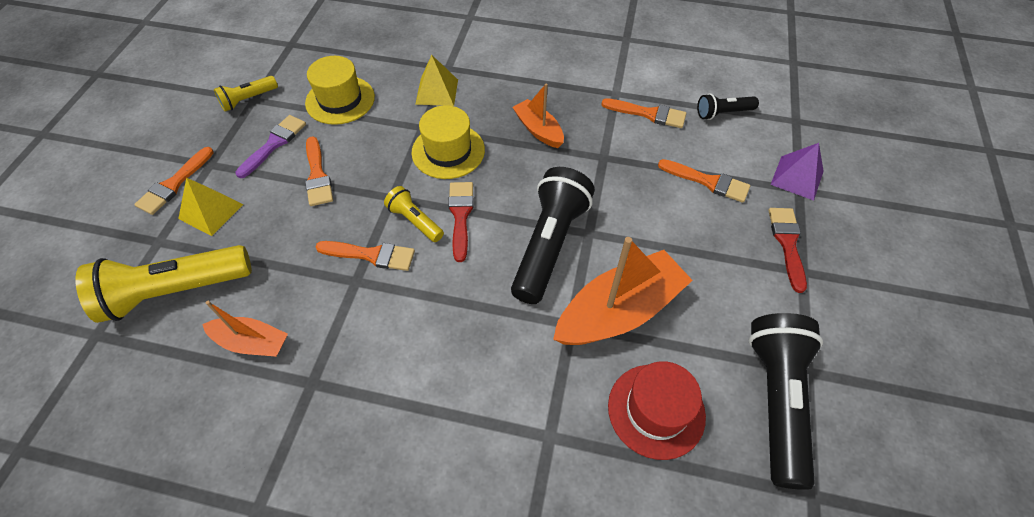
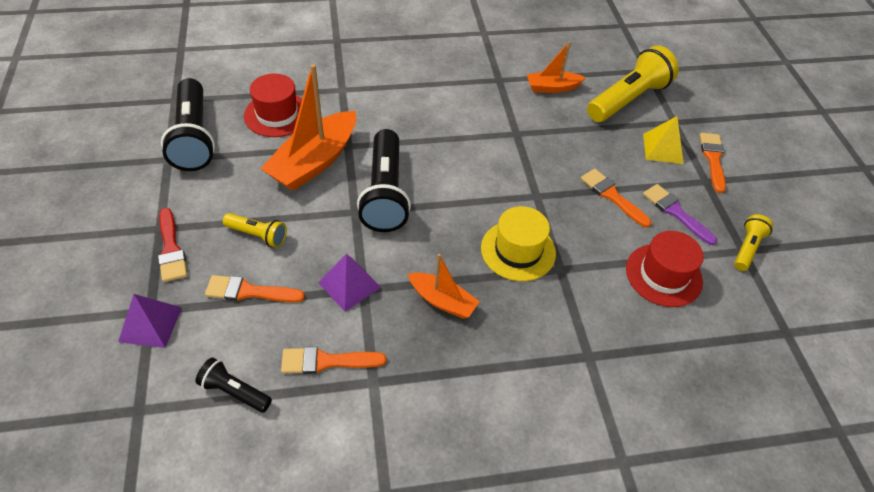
camera: 155 degrees right, 5 degrees down
(274, 144) = (675, 212): purple brush -> purple brush turned 135 degrees clockwise
(340, 100) = (663, 275): yellow hat -> red hat
(371, 255) = (518, 151): orange brush -> none
(415, 221) = (504, 182): yellow flashlight -> yellow flashlight (258, 235)
(437, 91) = (577, 317): yellow pyramid -> none
(460, 216) = (470, 196): red brush -> none
(615, 163) = (349, 284): none -> purple pyramid
(723, 113) = (234, 391): black flashlight -> black flashlight turned 120 degrees counterclockwise

